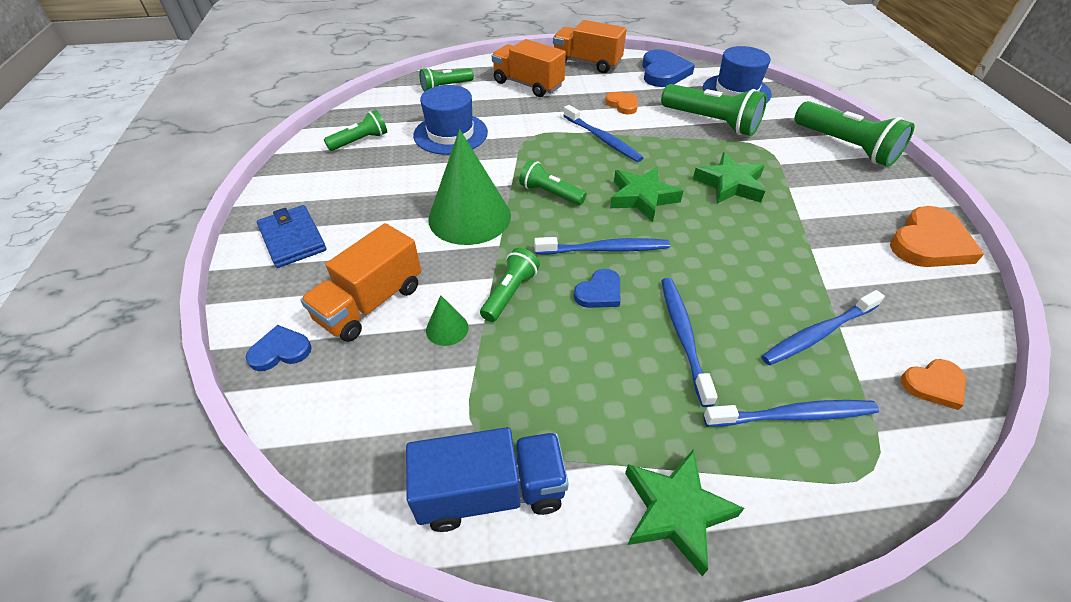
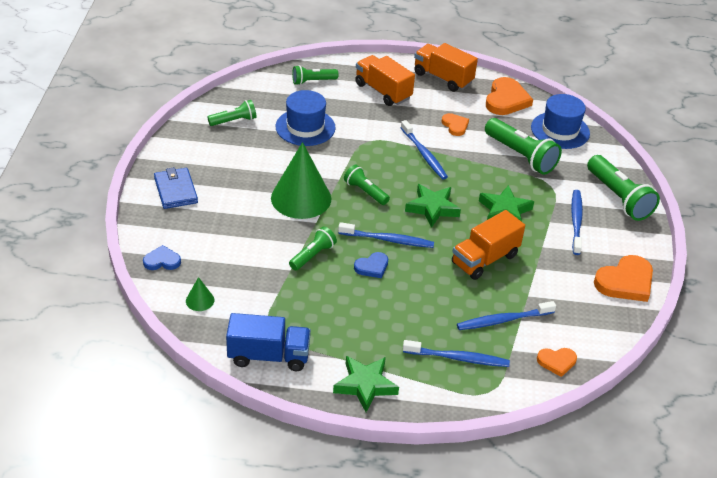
camera: 10 degrees right, 5 degrees down
(370, 303) = (221, 244): orange truck -> orange truck (485, 259)
(447, 328) = (266, 269): green cone -> green cone (200, 300)
(663, 72) = (506, 100): blue heart -> orange heart
(683, 335) = (414, 303): blue toothbrush -> blue toothbrush (576, 221)

